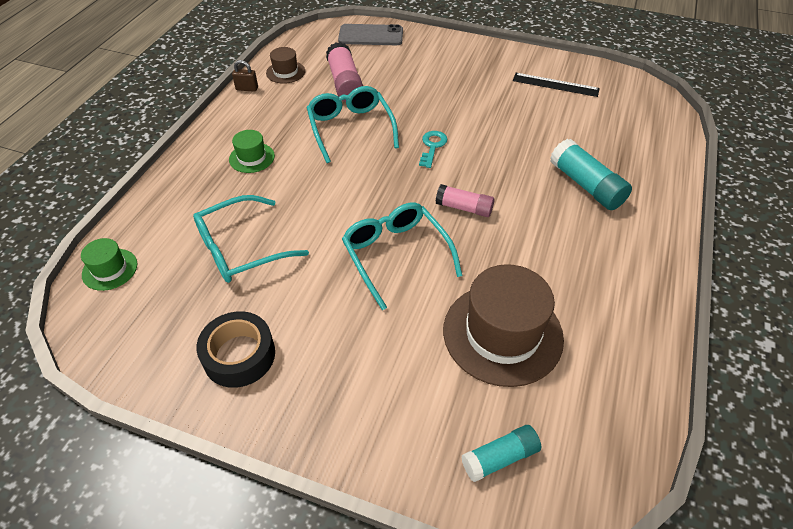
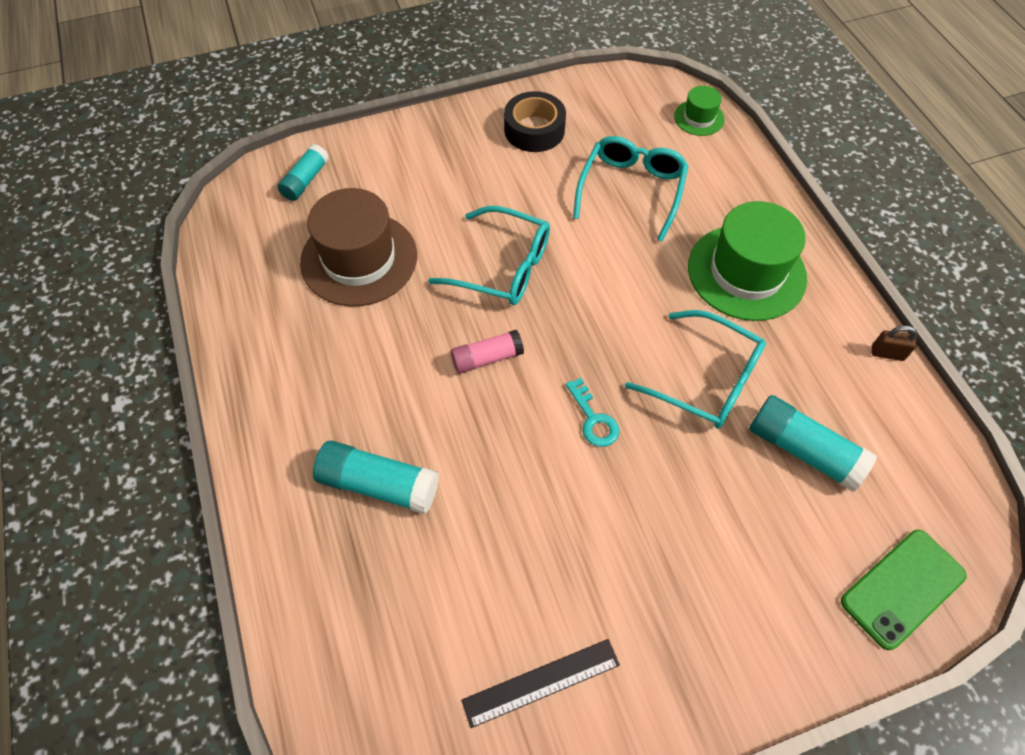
camera: 140 degrees right, 10 degrees up
(247, 89) = (887, 353): brown padlock -> brown padlock turned 45 degrees clockwise
(252, 158) = (746, 272): green hat -> green hat, size x2.06
(285, 72) = (891, 414): brown hat -> none
(345, 83) = (803, 450): pink glue stick -> turquoise glue stick
(371, 35) = (902, 588): grey phone -> green phone

